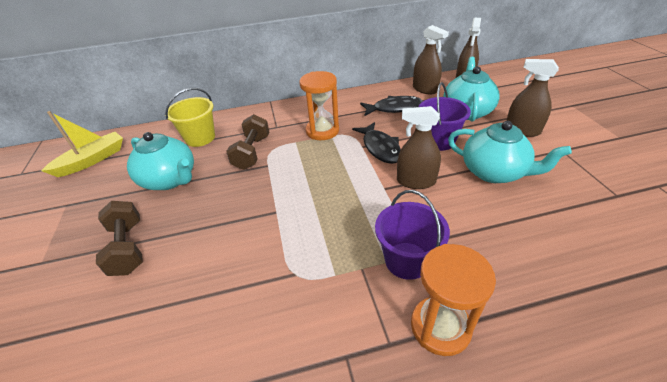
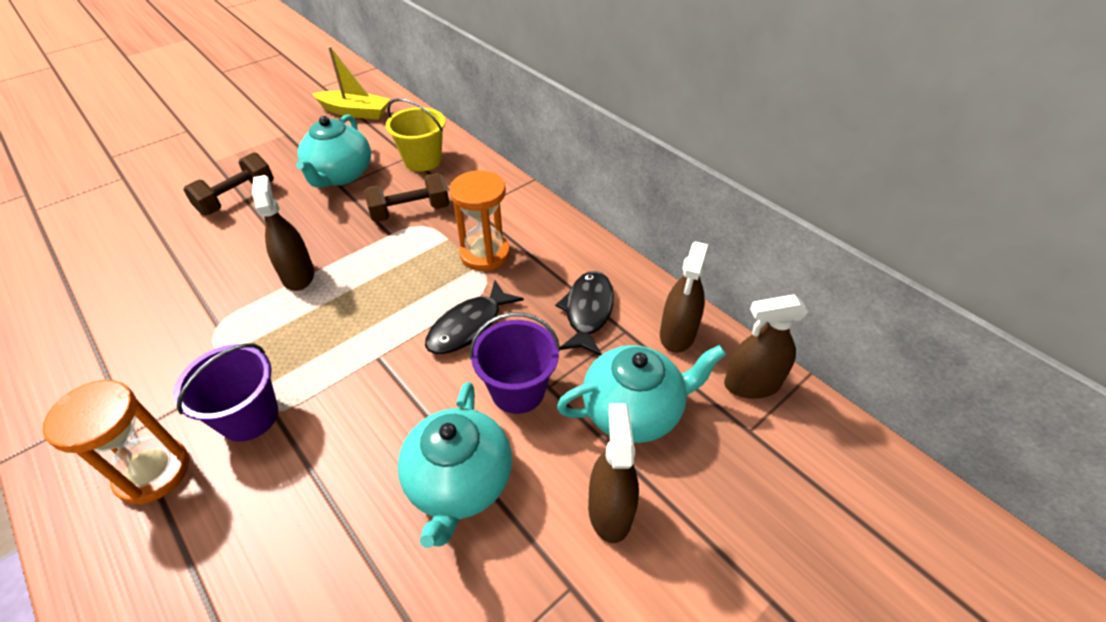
camera: 60 degrees right, 5 degrees up
(394, 108) = (587, 311): black fish -> black fish turned 135 degrees counterclockwise
(416, 181) = (403, 387): brown spray bottle -> brown spray bottle (298, 275)

